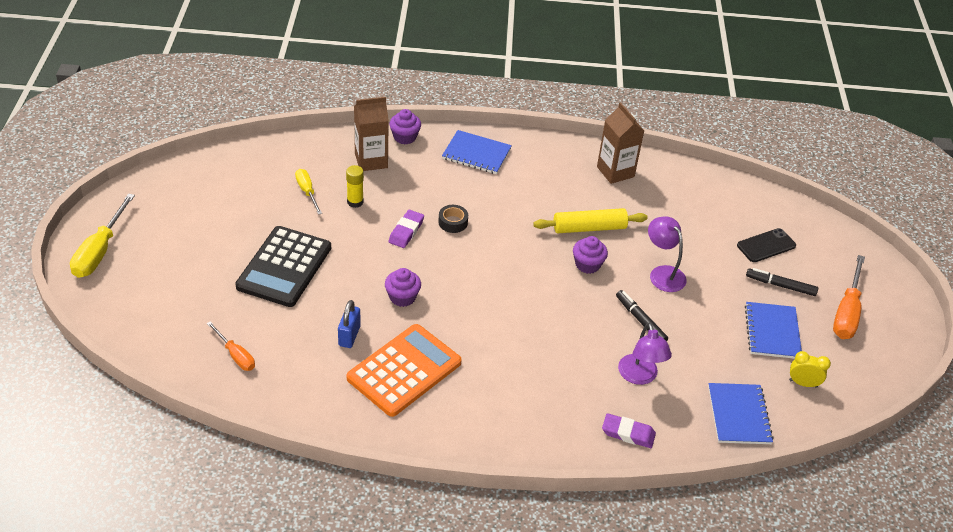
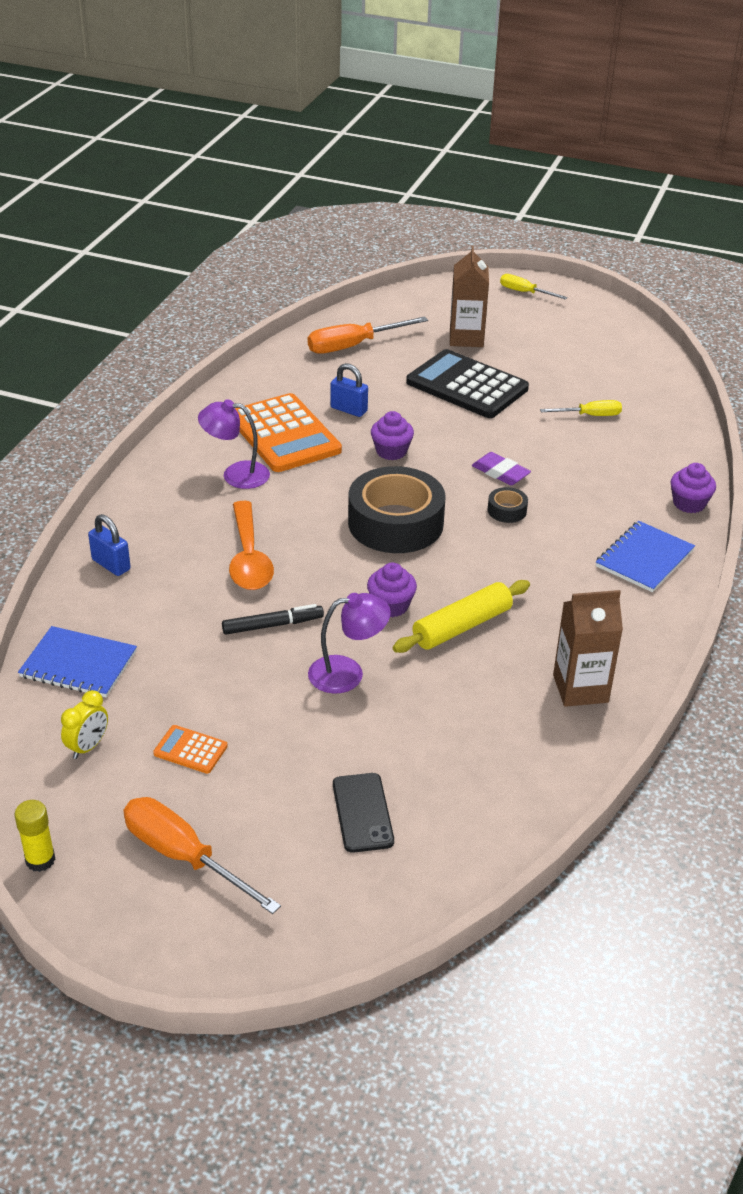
camera: 110 degrees right, 5 degrees down
(100, 251) = (524, 292): yellow screwdriver -> yellow screwdriver, size x0.60
(235, 355) = (353, 346): orange screwdriver -> orange screwdriver, size x1.67
(355, 202) = (564, 445): yellow glue stick -> yellow glue stick (40, 860)
(371, 160) = (642, 469): brown carton -> brown carton (466, 338)
(495, 278) = (395, 523): none -> black tape
(576, 351) = (249, 557): none -> orange spoon
(589, 228) = (462, 626): yellow rolling pin -> yellow rolling pin turned 45 degrees clockwise
(628, 433) = (111, 565): purple eraser -> blue padlock
(640, 376) = (184, 598): purple lamp -> purple lamp (236, 474)
(772, 332) = (190, 750): blue notebook -> orange calculator
(780, 285) = (272, 796): black marker -> none

